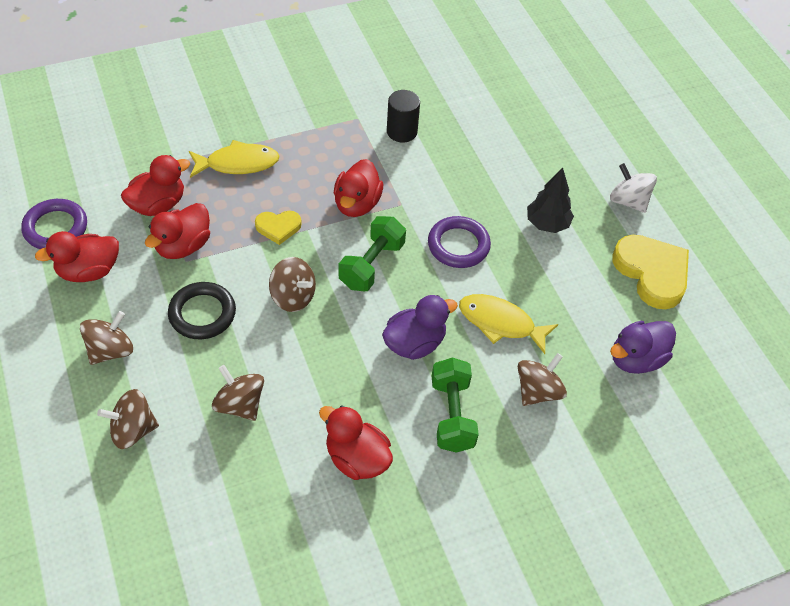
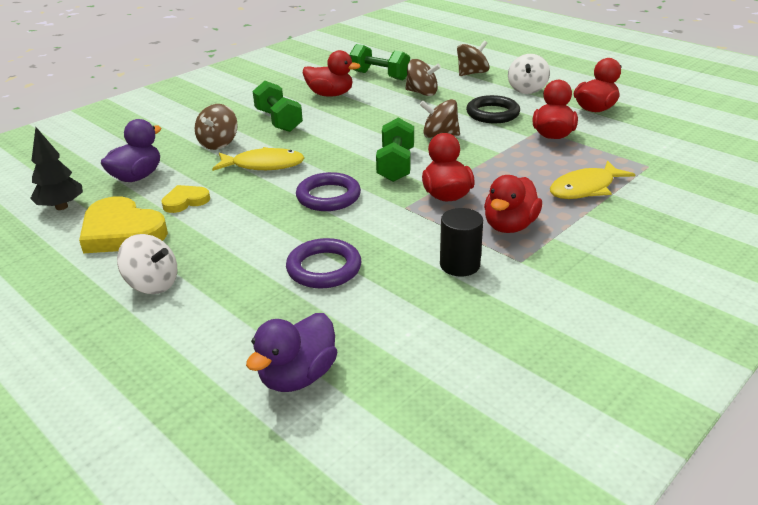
camera: 160 degrees right, 20 degrees down
(55, 228) = (653, 118): purple ring -> purple ring (324, 268)
(110, 350) = (527, 89): brown spinning top -> white spinning top
(158, 205) = (606, 147): red duck -> red duck (510, 226)
(257, 488) = (380, 76): none -> green dumbbell
(278, 227) = (496, 163): yellow heart -> yellow heart (185, 201)
(414, 343) = (327, 139): purple duck -> purple duck (298, 376)
(547, 224) = (246, 236): black tree -> black tree (61, 207)

